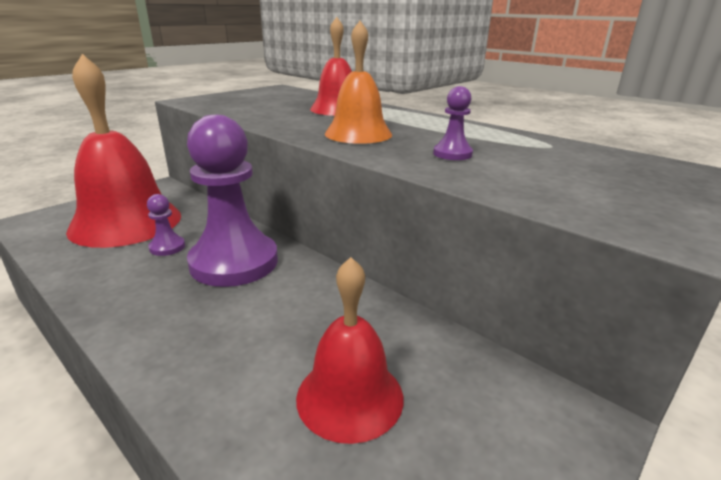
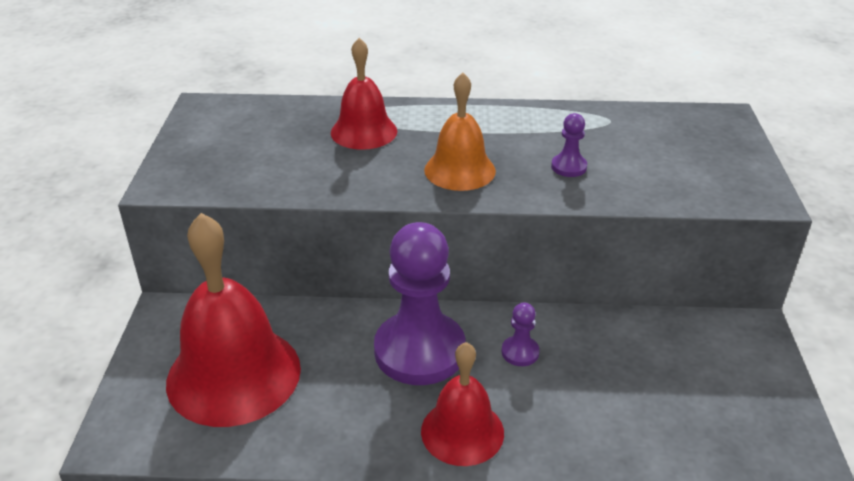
camera: 40 degrees left, 10 degrees up
(167, 247) = (334, 373): purple pawn -> purple pawn (520, 352)
(350, 396) = (644, 392): red bell -> red bell (462, 431)

